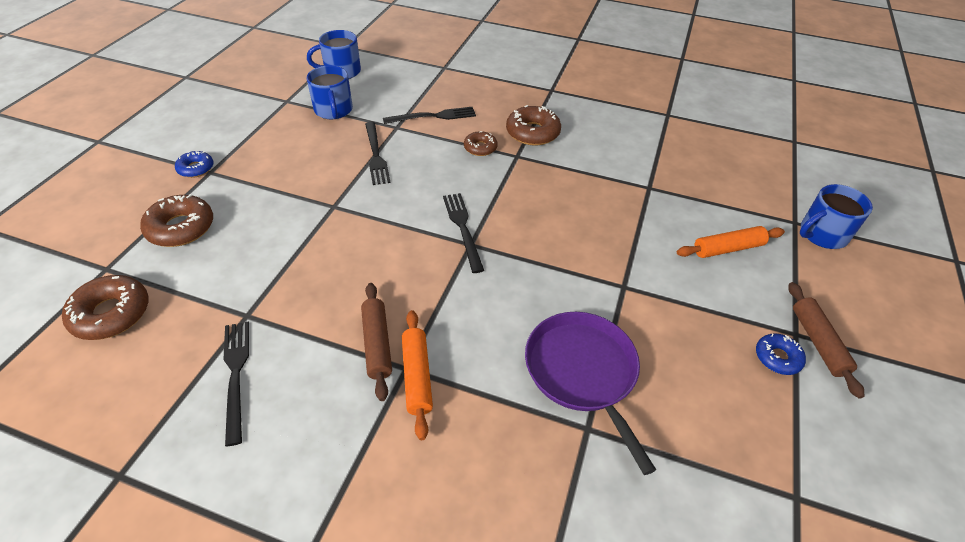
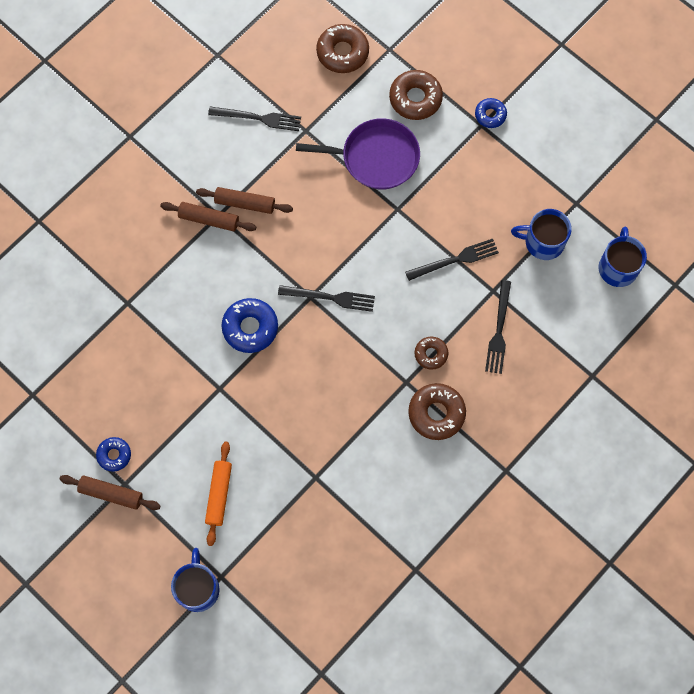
camera: 115 degrees right, 25 degrees up
(376, 155) = (455, 260): black fork -> black fork turned 150 degrees clockwise
(417, 376) = (209, 219): orange rolling pin -> brown rolling pin
(537, 283) = (250, 328): none -> blue donut
(583, 372) = (164, 320): purple pan -> purple pan (376, 157)

